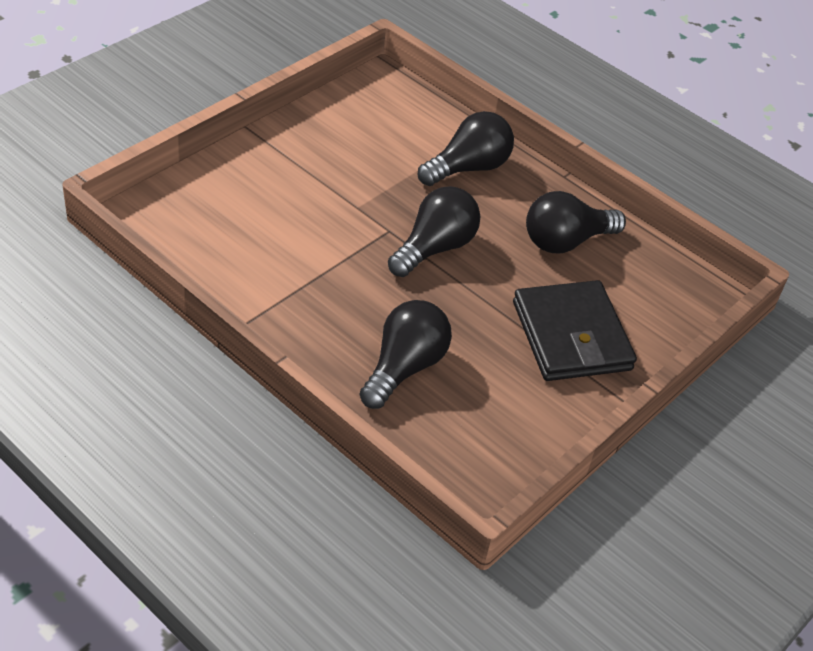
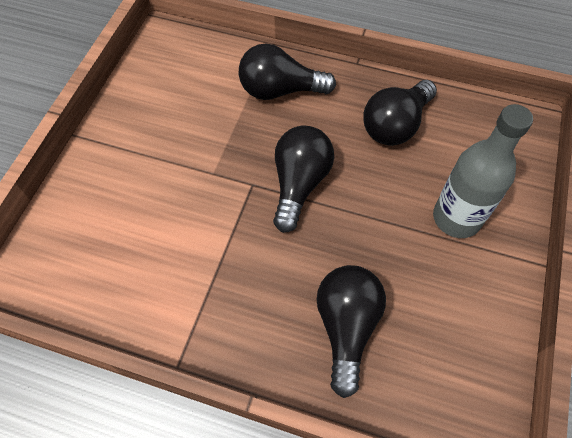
camera: 20 degrees left, 15 degrees up
(468, 168) = (280, 90): black light bulb -> black light bulb turned 120 degrees counterclockwise
(571, 336) = (456, 218): black wallet -> grey bottle

